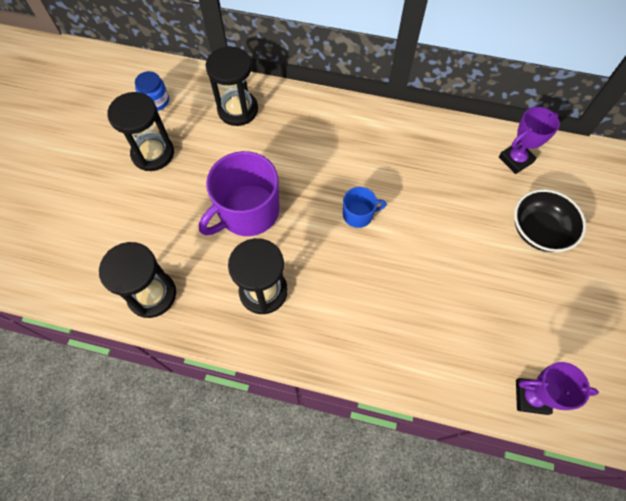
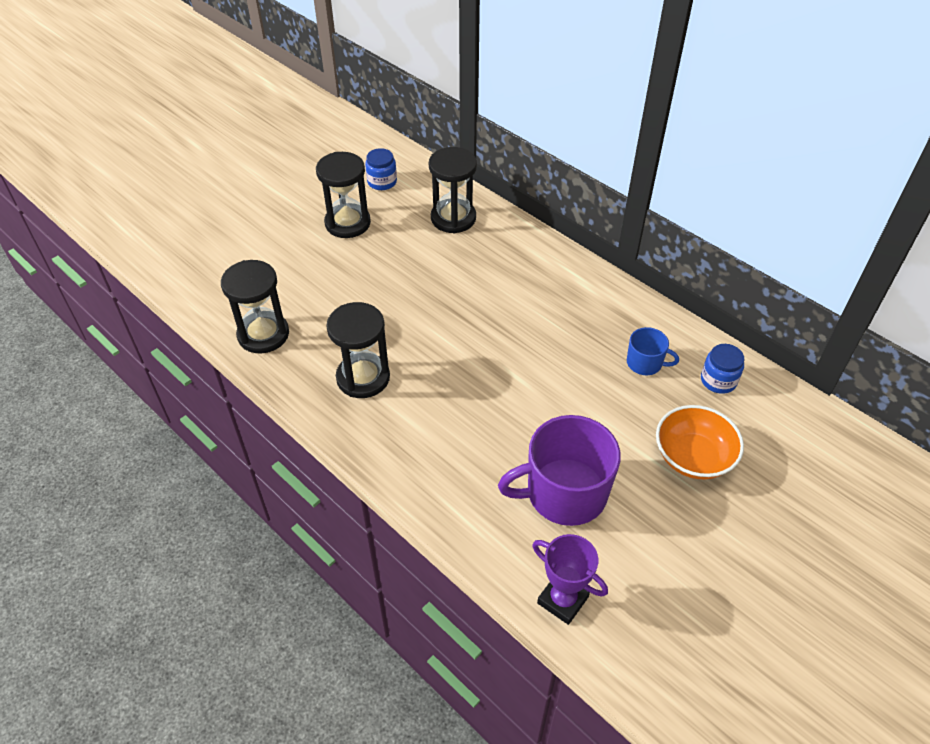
camera: 30 degrees right, 15 degrees down
(247, 212) = (398, 306): purple mug -> purple mug (564, 493)
(358, 215) = (505, 356): blue mug -> blue mug (645, 363)
(515, 159) = (718, 380): purple trophy -> blue jar
(539, 231) = (693, 457): black bowl -> orange bowl

